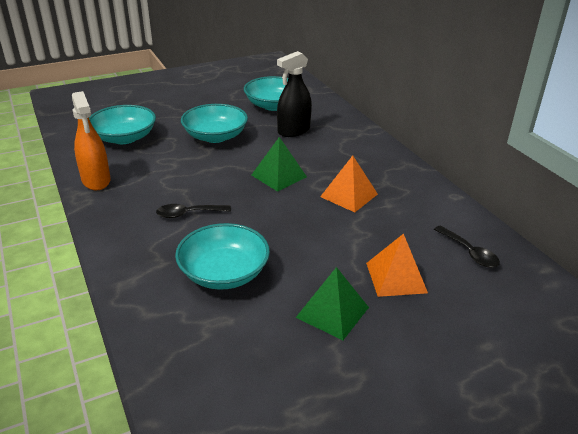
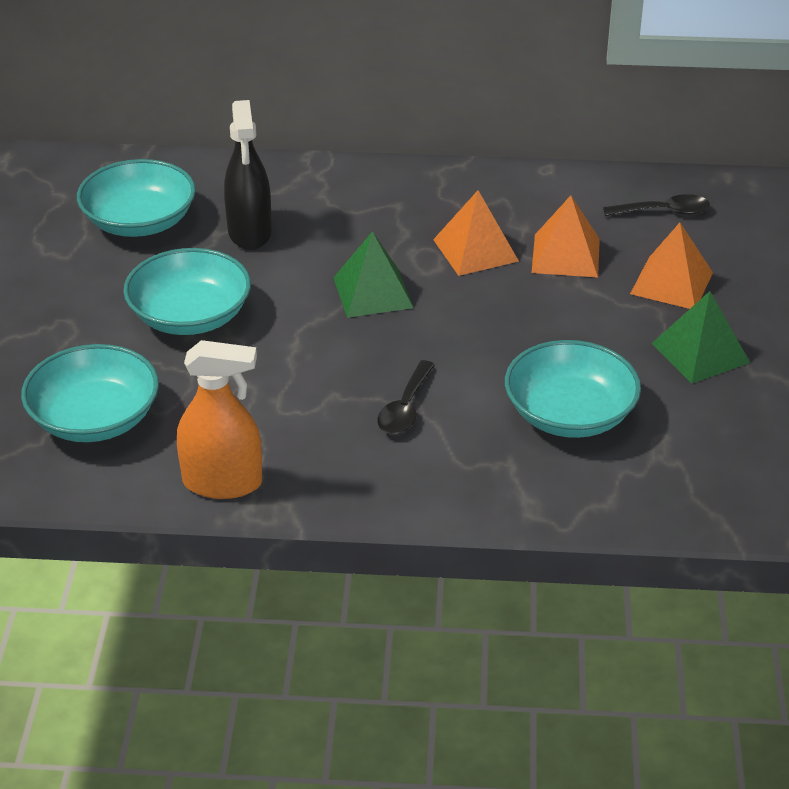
camera: 60 degrees left, 5 degrees up
(378, 227) = (566, 255): none -> orange pyramid

